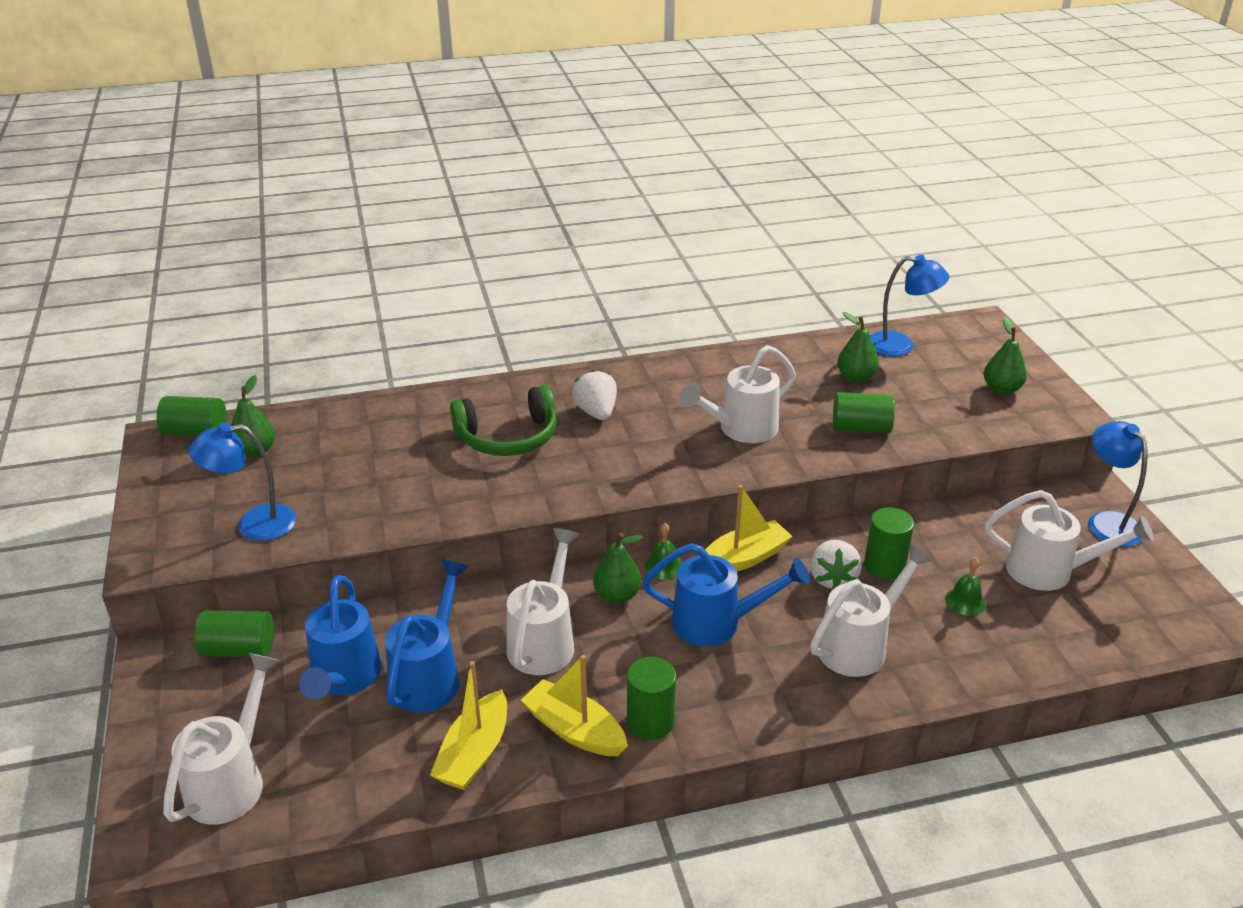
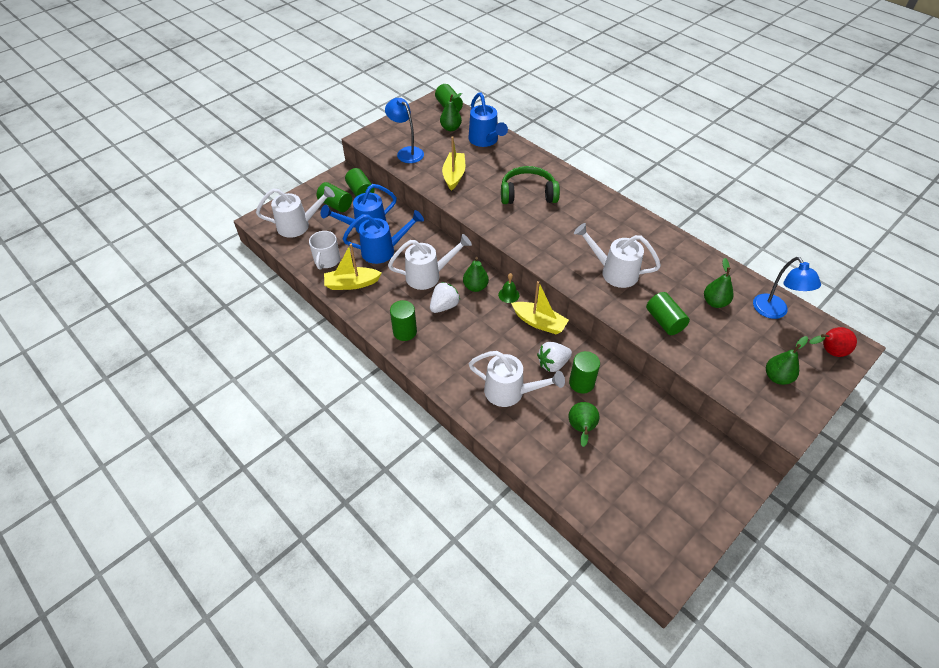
camera: 60 degrees right, 15 degrees up
(234, 699) = (335, 205): none -> green cylinder
(377, 769) = (327, 260): none -> white mug
(508, 437) = (528, 194): green headphones -> green headphones turned 135 degrees clockwise
(574, 730) = (384, 309): yellow boat -> yellow boat (454, 175)
(596, 412) = (576, 213): white strawberry -> white strawberry (444, 306)
(716, 623) = (484, 330): blue watering can -> blue watering can (485, 140)
(965, 601) = (581, 429): green bell -> green pear
(983, 340) = (828, 351): none -> red pear
(1049, 571) = (642, 464): white watering can -> none
(1107, 522) = (720, 485): blue lamp -> none

